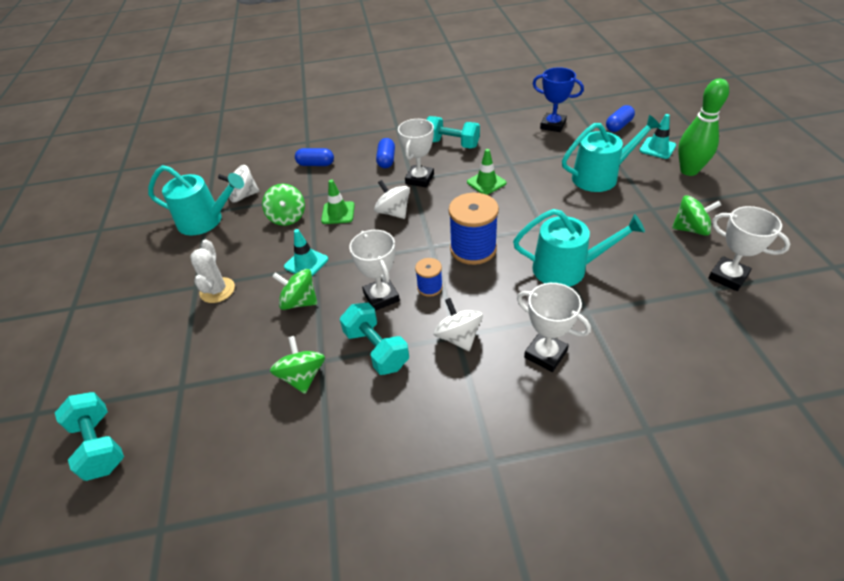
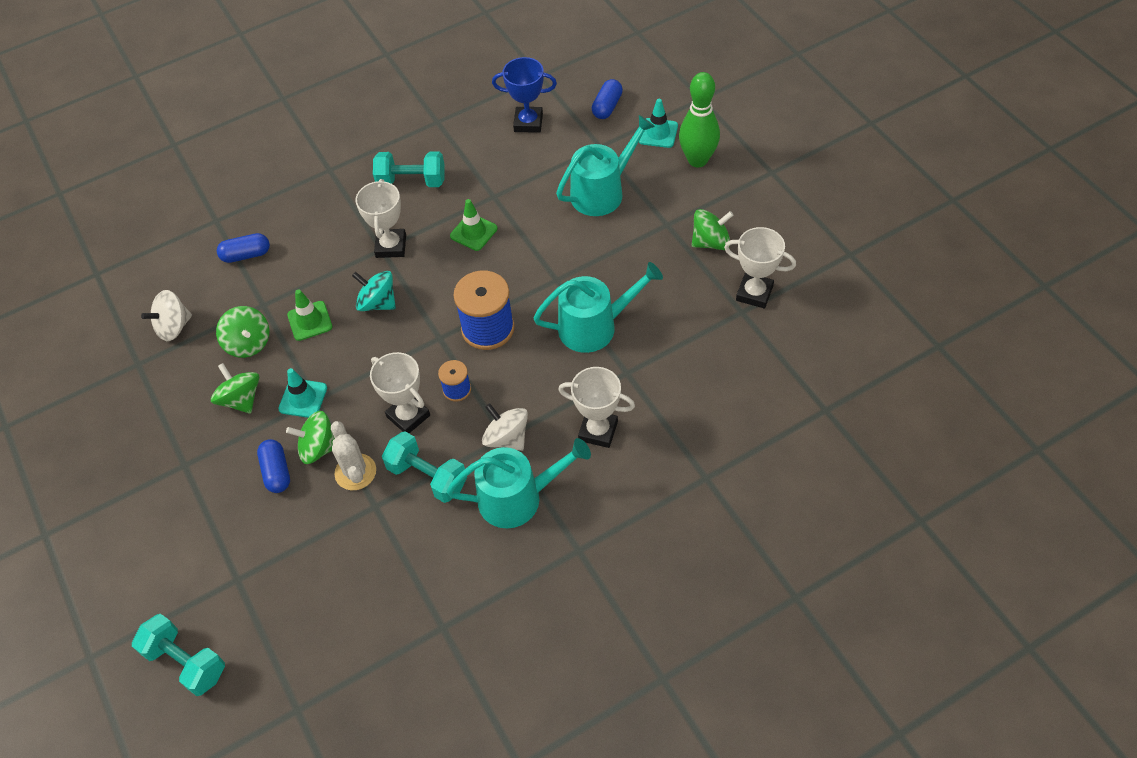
camera: 20 degrees left, 10 degrees up
(205, 221) = (143, 376): turquoise watering can -> turquoise watering can (517, 498)
(217, 290) = (214, 462): white cactus -> white cactus (355, 472)
(302, 376) = (363, 528): green spinning top -> green spinning top (241, 399)
(386, 160) = (337, 226): blue capsule -> blue capsule (276, 472)
(393, 212) = (377, 303): white spinning top -> turquoise spinning top

